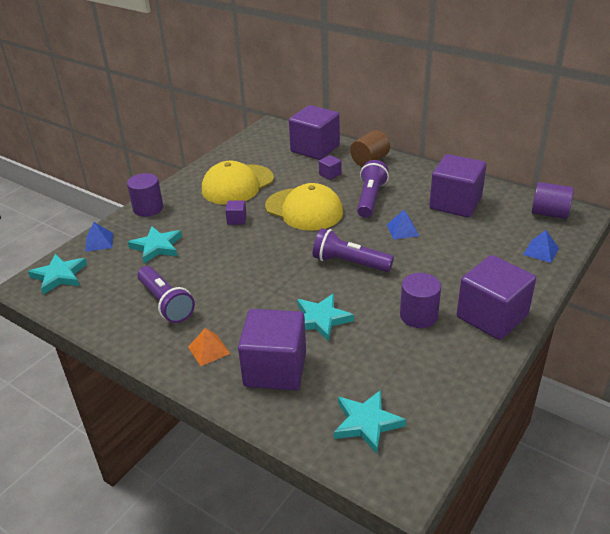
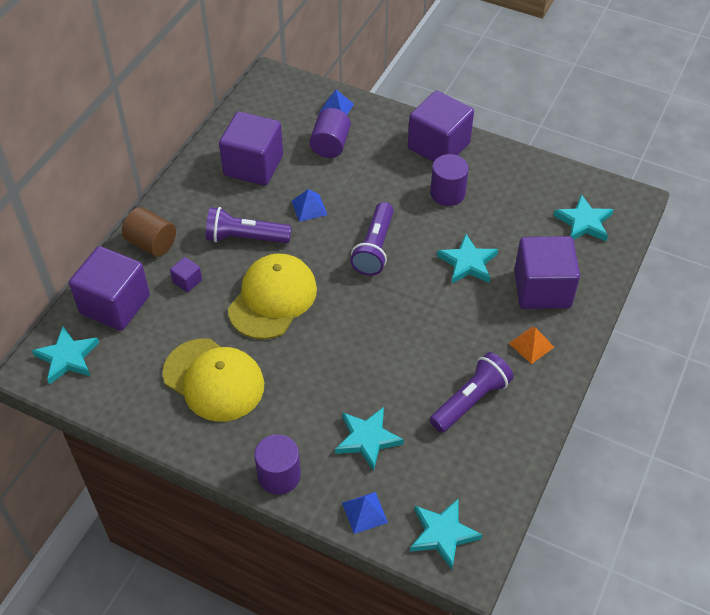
camera: 100 degrees left, 15 degrees up
(237, 220) = (300, 364): purple cube -> none
(275, 135) = (67, 357): none -> turquoise star
(549, 213) = (269, 97): purple cylinder -> purple cylinder (330, 145)

